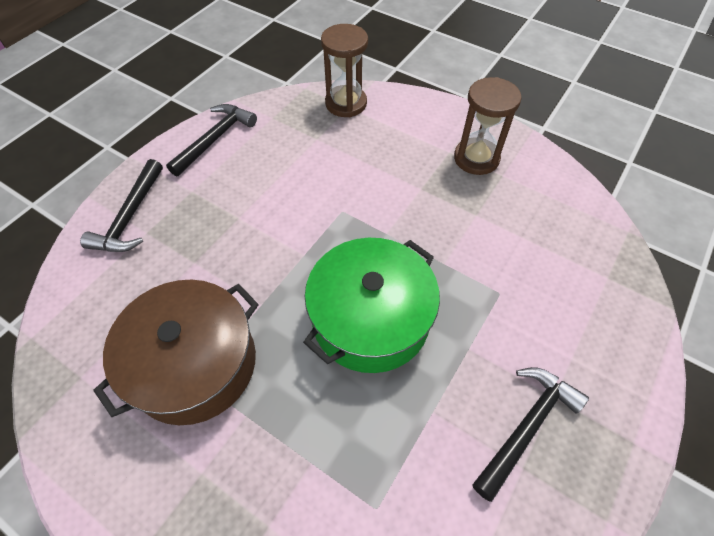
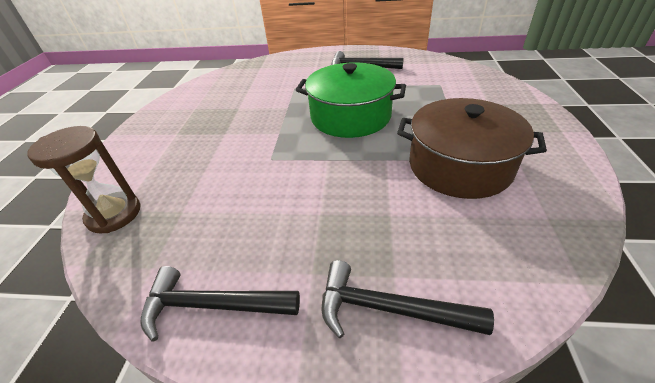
camera: 115 degrees left, 15 degrees down
(130, 216) = (389, 309): black hammer -> black hammer turned 150 degrees counterclockwise
(476, 158) = (180, 121): brown hourglass -> none

